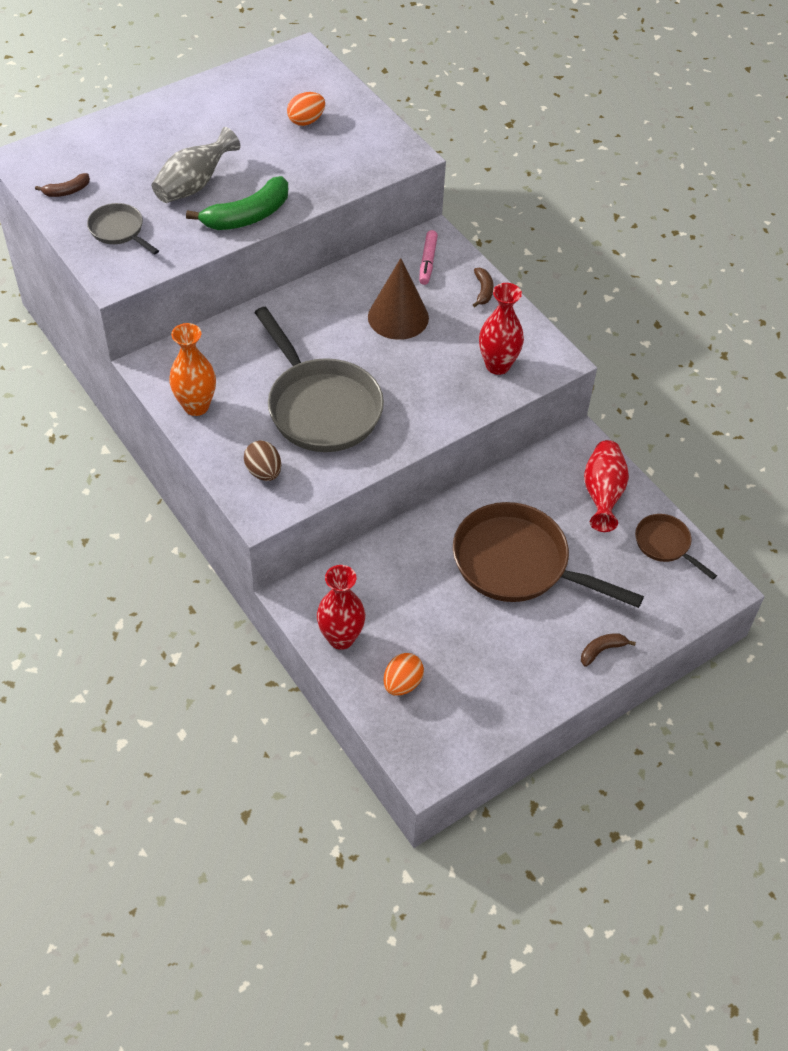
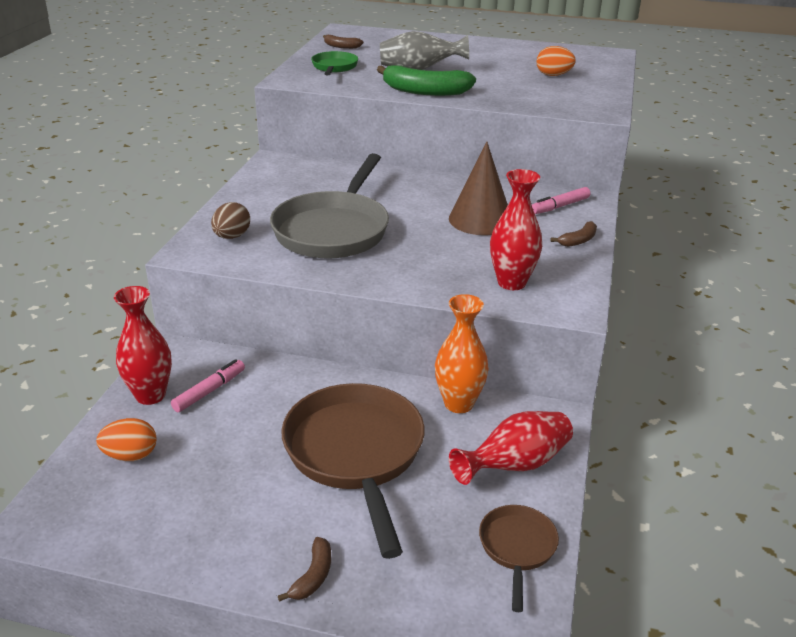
camera: 50 degrees right, 20 degrees down
(119, 231) = (334, 67): grey pan -> green pan
(196, 406) = (261, 188): orange vase -> orange vase (458, 403)
(371, 601) = (209, 391): none -> pink marker
(601, 650) = (313, 576): brown banana -> brown banana turned 90 degrees clockwise

